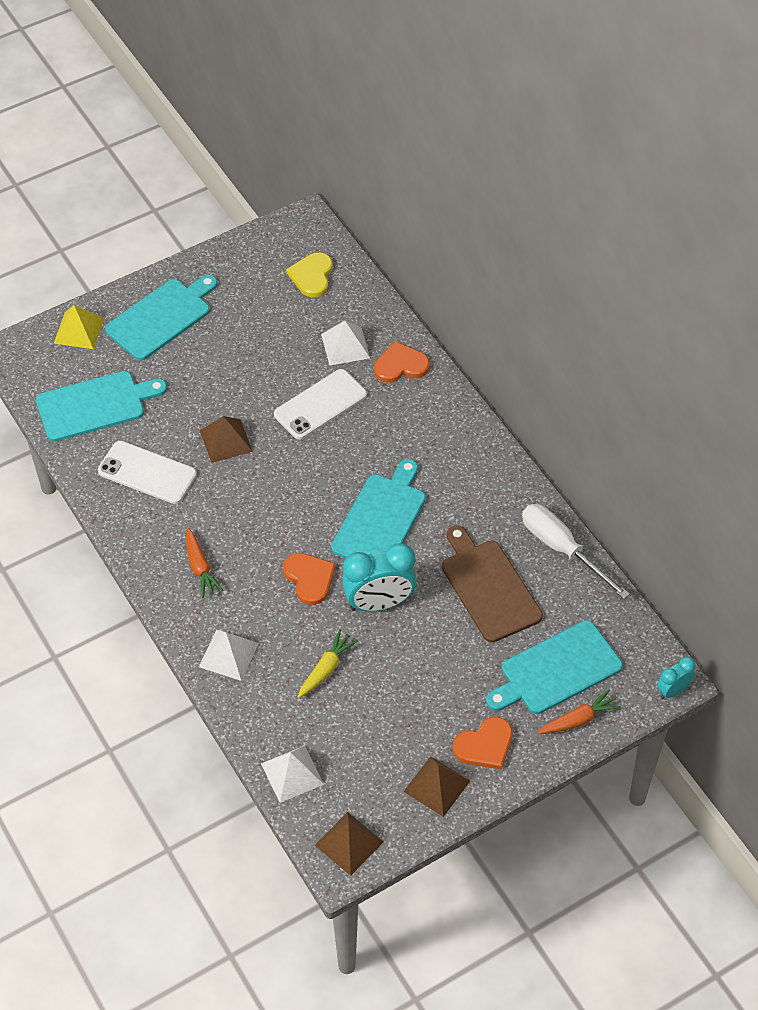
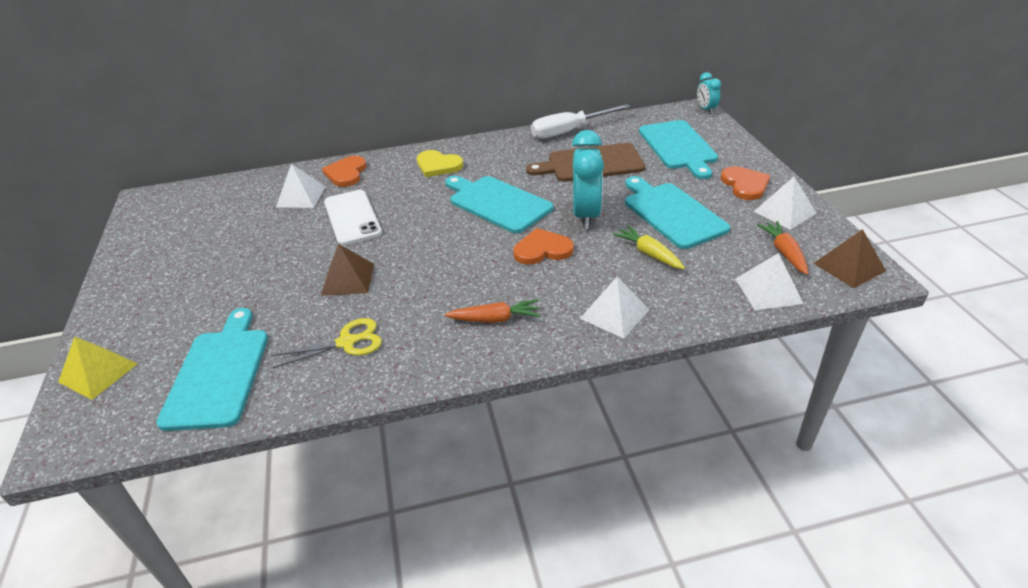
camera: 70 degrees left, 15 degrees down
(147, 473) = (346, 342): white phone -> yellow scissors
(161, 317) = (152, 302): turquoise cutting board -> turquoise cutting board (672, 213)
(312, 276) = (208, 203): yellow heart -> yellow heart (438, 165)
(436, 786) = (784, 212): brown pyramid -> white pyramid
(578, 719) = (725, 144): orange carrot -> orange carrot (784, 252)

